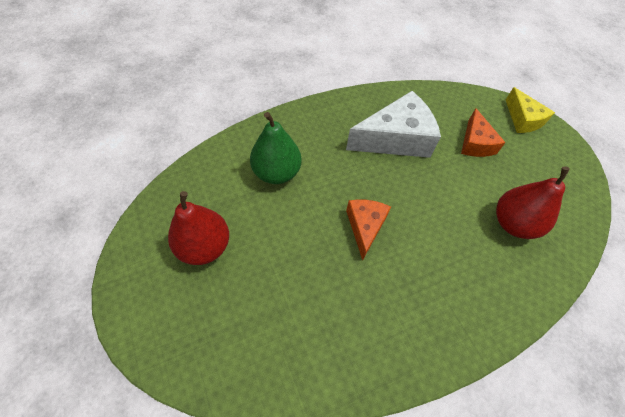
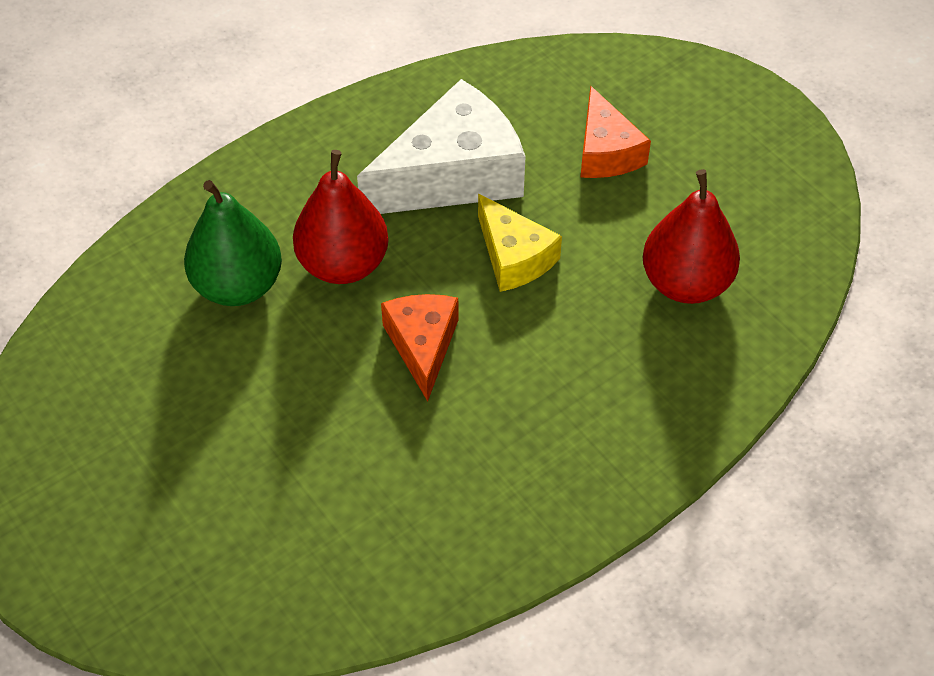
camera: 10 degrees left, 5 degrees down
(205, 246) = (140, 440): red pear -> red pear (343, 264)
(523, 119) = (692, 86): yellow cheese -> yellow cheese (514, 257)

